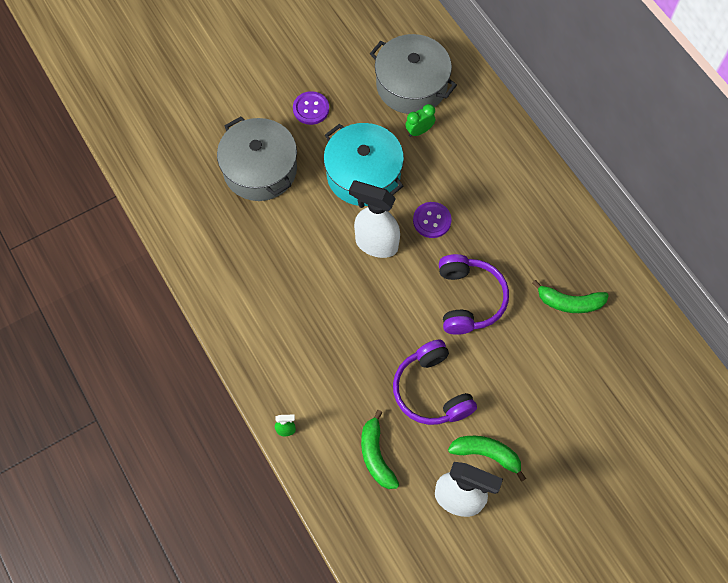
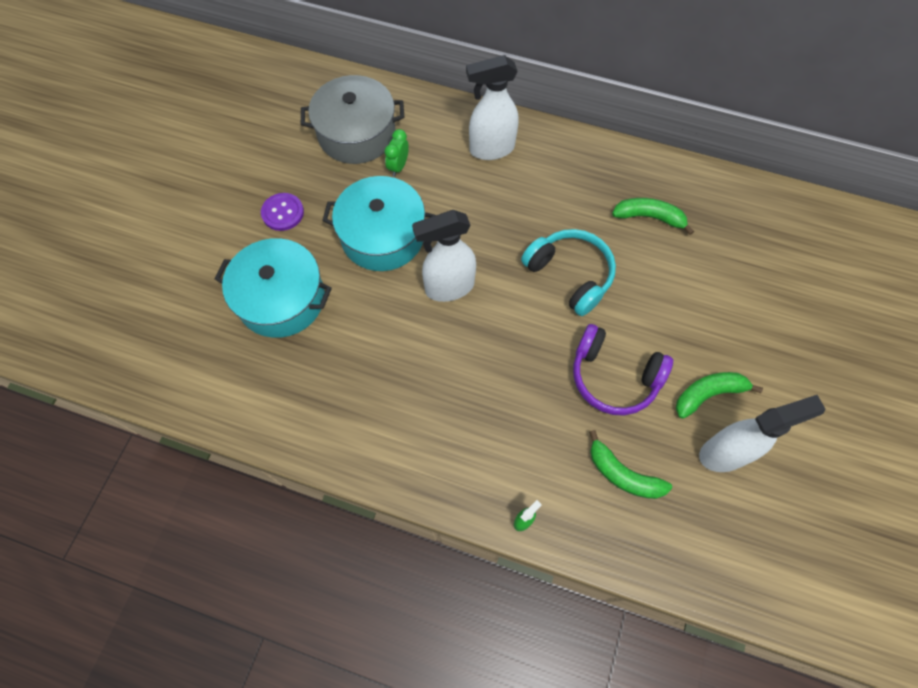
camera: 40 degrees left, 0 degrees up
(260, 169) = (281, 299): grey pot -> turquoise pot
(432, 220) = (478, 232): purple button -> none
(468, 299) = (570, 275): purple headphones -> turquoise headphones
(499, 165) = (491, 149): none -> white spray bottle
(569, 302) = (649, 217): green banana -> green banana turned 135 degrees counterclockwise

